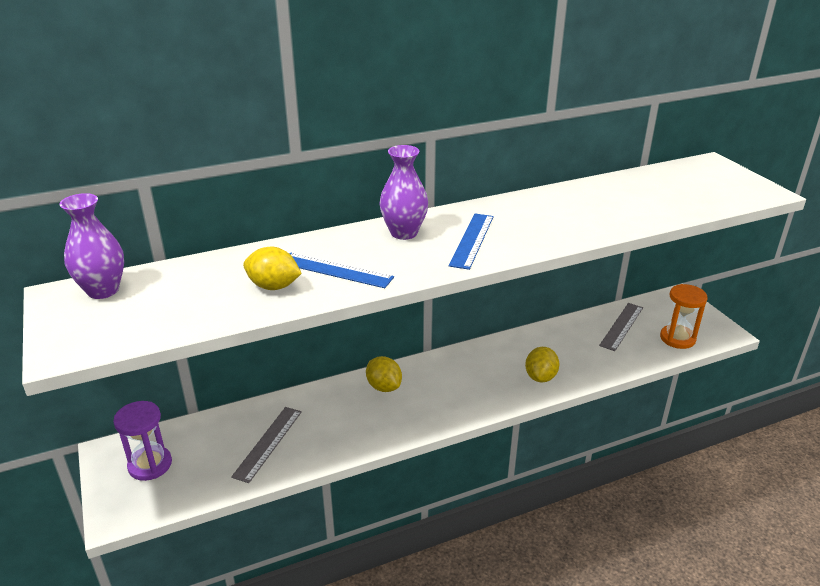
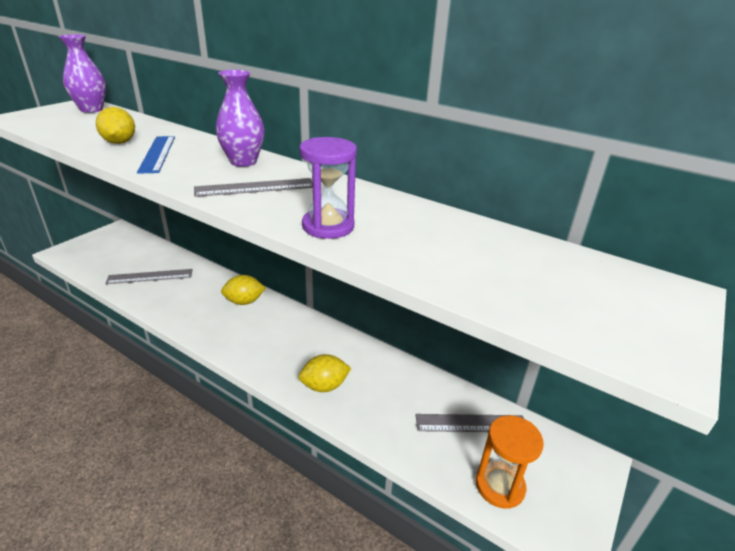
camera: 55 degrees right, 0 degrees up
(150, 465) = (110, 245): purple hourglass -> purple hourglass (328, 226)
(384, 387) = (244, 302): yellow lemon -> yellow lemon turned 60 degrees clockwise
(472, 240) = (255, 187): blue ruler -> grey ruler

